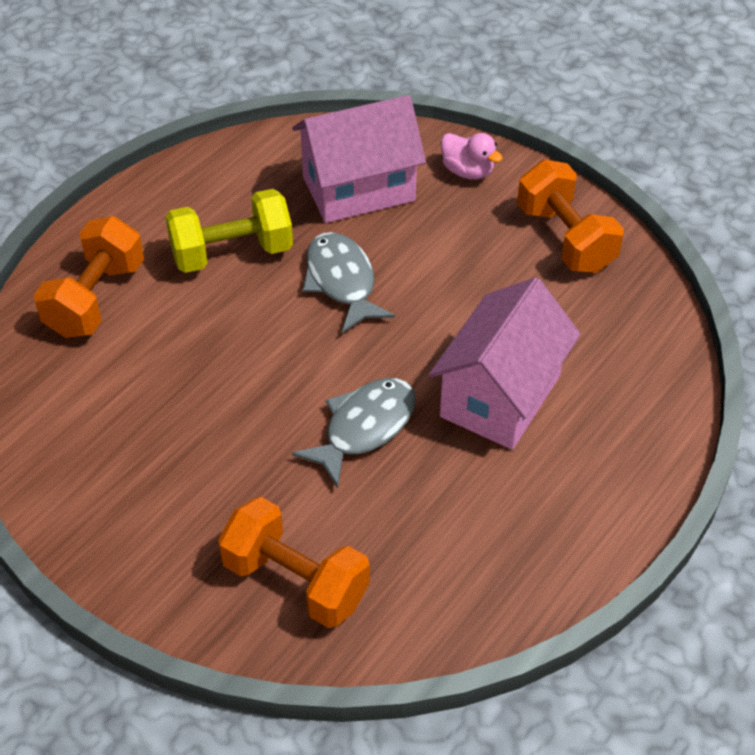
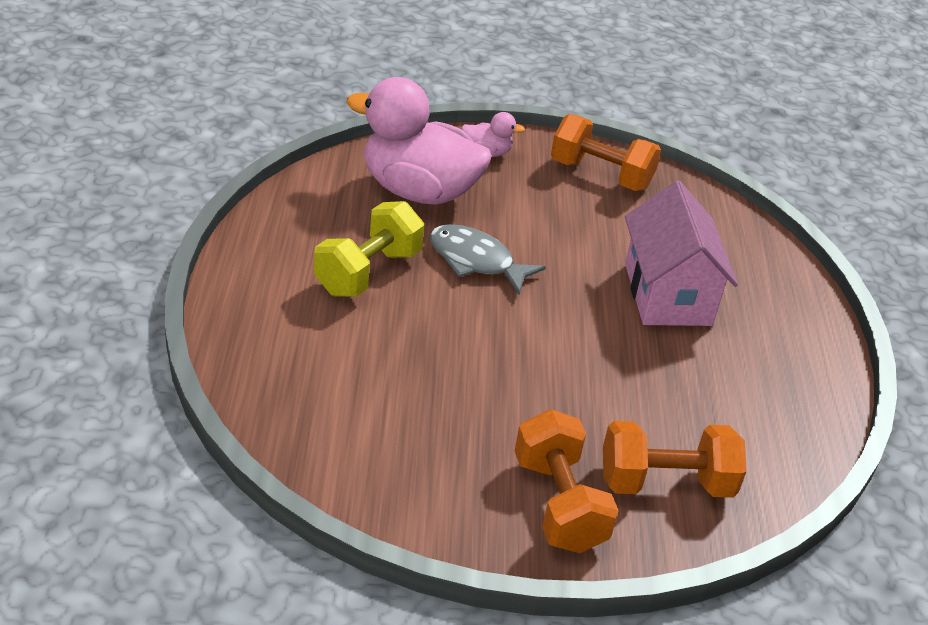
camera: 40 degrees left, 10 degrees down
(95, 299) = (289, 350): orange dumbbell -> orange dumbbell (558, 504)
(358, 188) = (418, 191): pink house -> pink duck
(364, 428) = (600, 355): grey fish -> none

